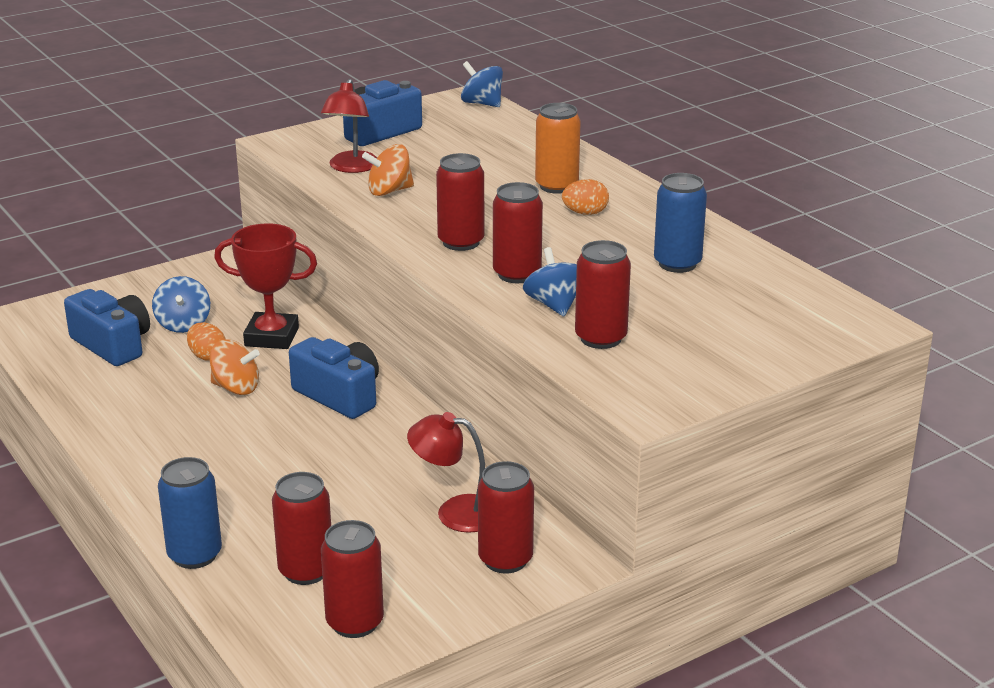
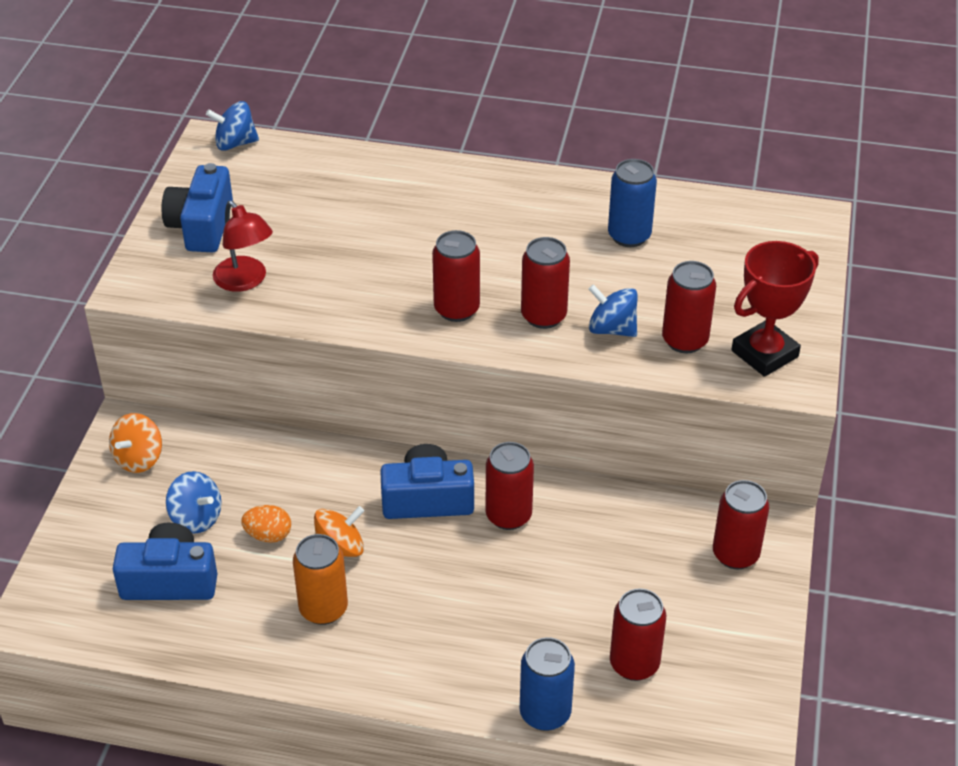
camera: 45 degrees left, 15 degrees up
(271, 337) = (289, 480): red trophy -> red trophy (764, 354)
(355, 623) = (722, 677): red can -> red can (508, 516)
(389, 191) = (318, 289): orange spinning top -> orange spinning top (139, 458)
(455, 512) = (652, 541): red lamp -> none
(556, 186) = (434, 206): orange can -> orange can (323, 609)
(585, 213) = (496, 222): orange egg -> none

